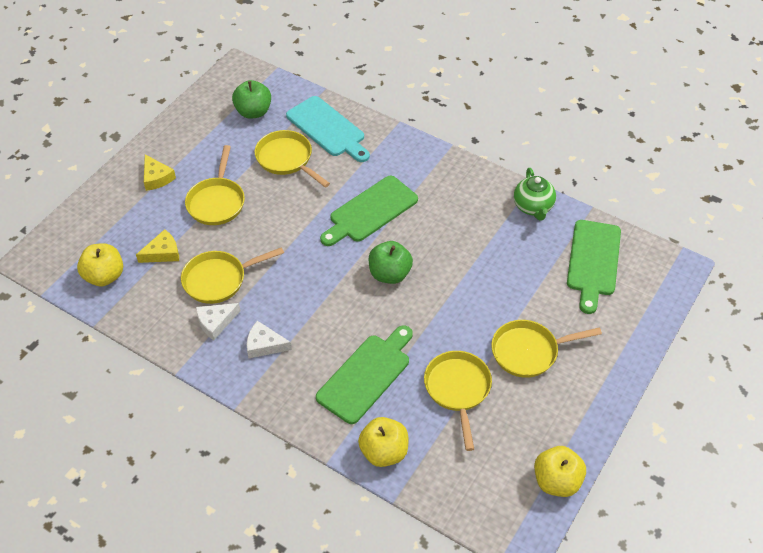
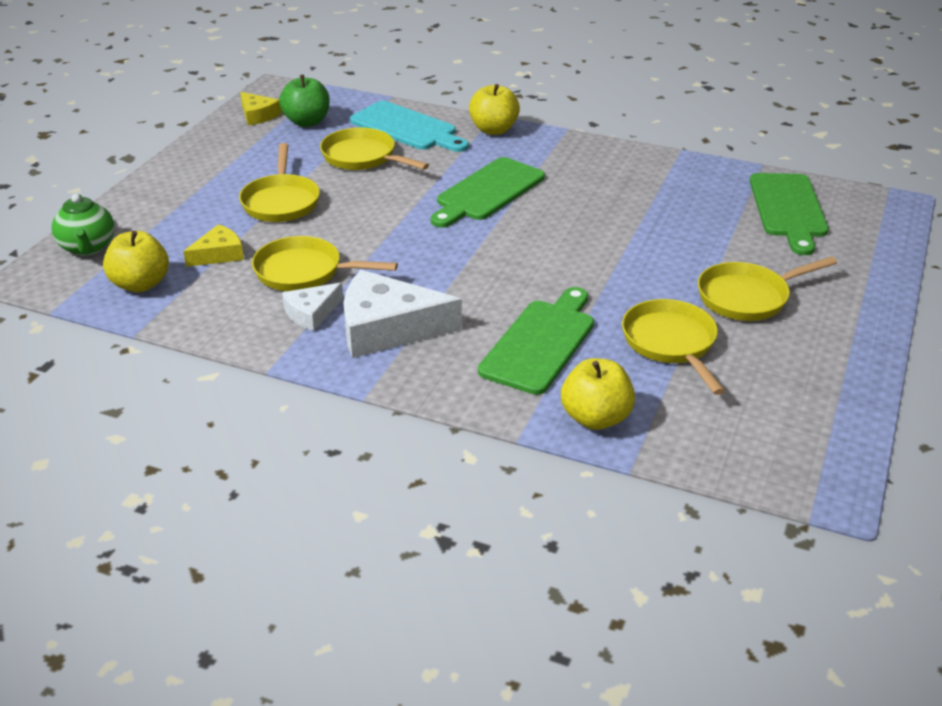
camera: 10 degrees left, 15 degrees down
(156, 177) = (193, 187): yellow cheese -> yellow cheese (258, 115)
(219, 280) = (304, 272): yellow pan -> yellow pan turned 45 degrees clockwise
(264, 345) = (387, 328): white cheese -> white cheese, size x1.87
(389, 274) = (534, 244): green apple -> none
(533, 207) = (691, 170): green teapot -> green teapot (88, 247)
(556, 481) = (848, 420): yellow apple -> yellow apple (493, 130)

